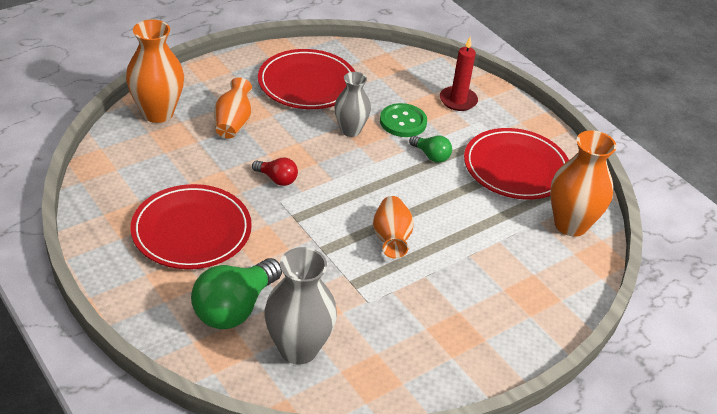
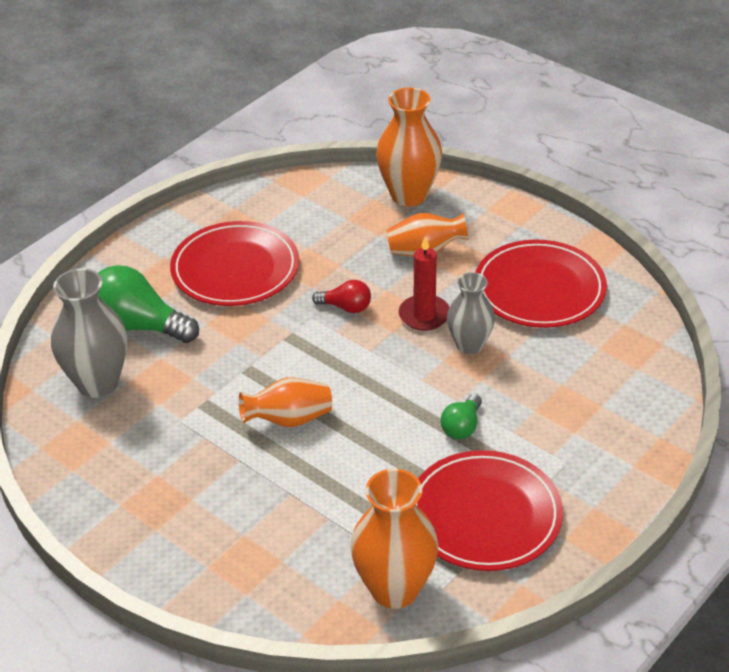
camera: 80 degrees right, 0 degrees up
(277, 179) = (346, 307): red light bulb -> red light bulb turned 90 degrees counterclockwise
(403, 122) = (516, 388): green button -> none
(458, 100) = (599, 433): red candle -> red candle (424, 315)

